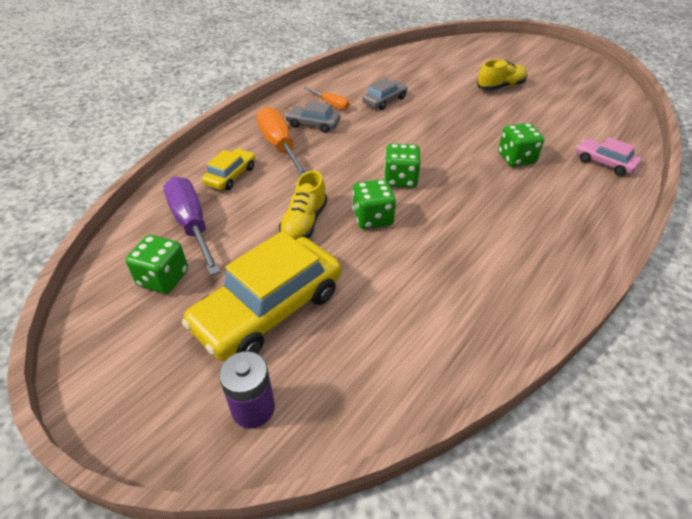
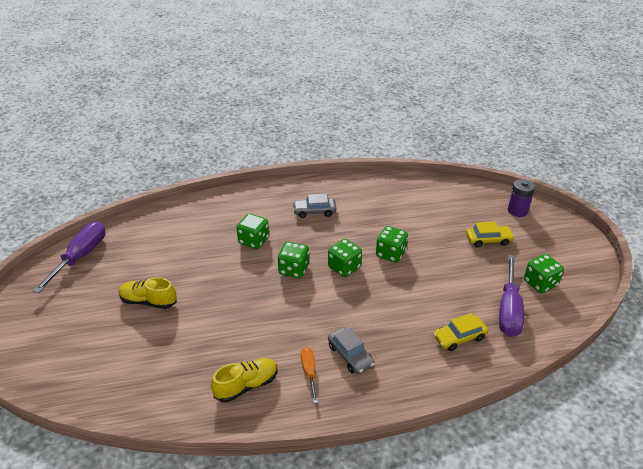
camera: 140 degrees left, 5 degrees down
(268, 309) = (488, 240): yellow car -> yellow car, size x0.51
(280, 146) = (400, 346): orange screwdriver -> none
(304, 223) = (434, 272): yellow shoe -> yellow shoe (246, 385)
(385, 100) = (259, 347): grey car -> grey car (314, 211)
(441, 155) = (294, 269): none -> green dice
(600, 84) = (80, 257): none -> purple screwdriver
(604, 163) = (212, 211): pink car -> none

